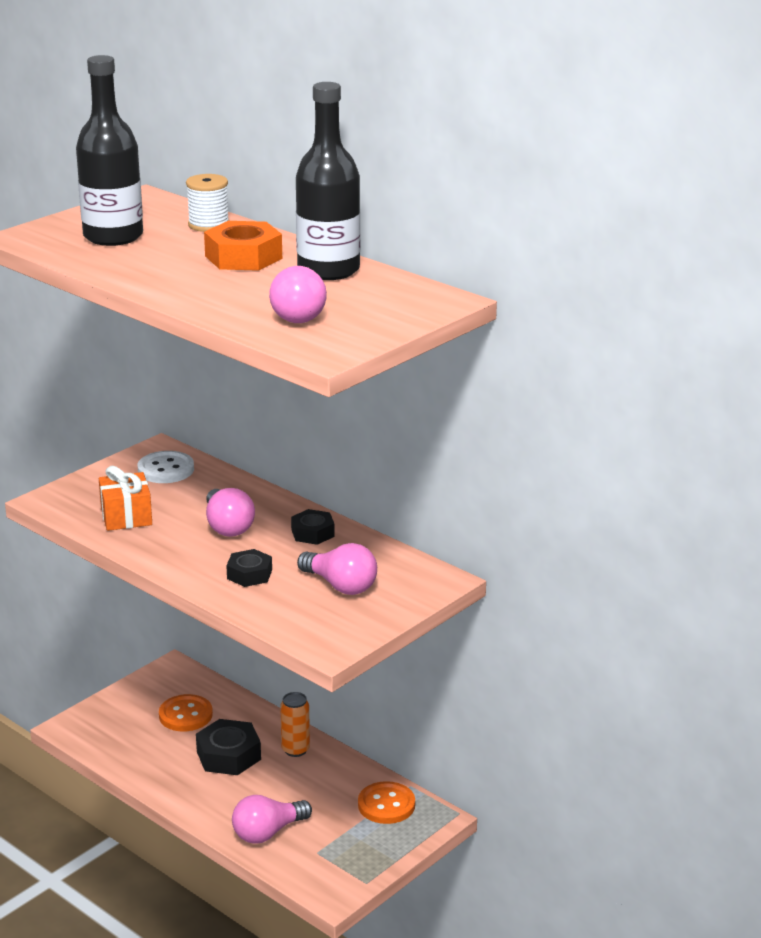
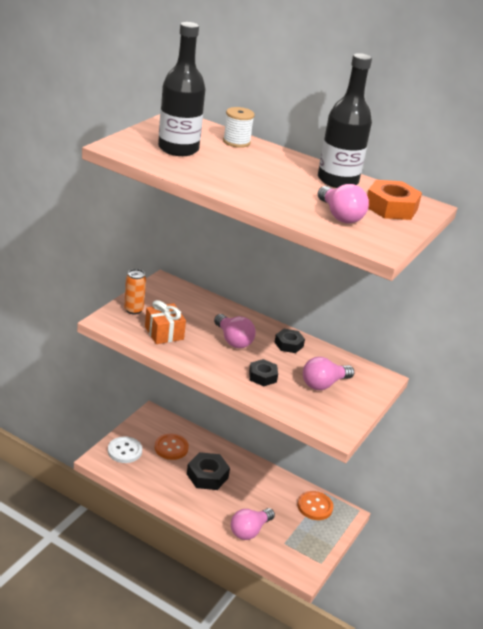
camera: 15 degrees left, 5 degrees up
(166, 469) = (175, 297): white button -> white button (124, 451)
(243, 257) = (276, 168): orange nut -> orange nut (391, 207)
(295, 750) = (247, 470): orange can -> orange can (133, 310)
(340, 586) = (323, 384): pink light bulb -> pink light bulb turned 120 degrees clockwise

